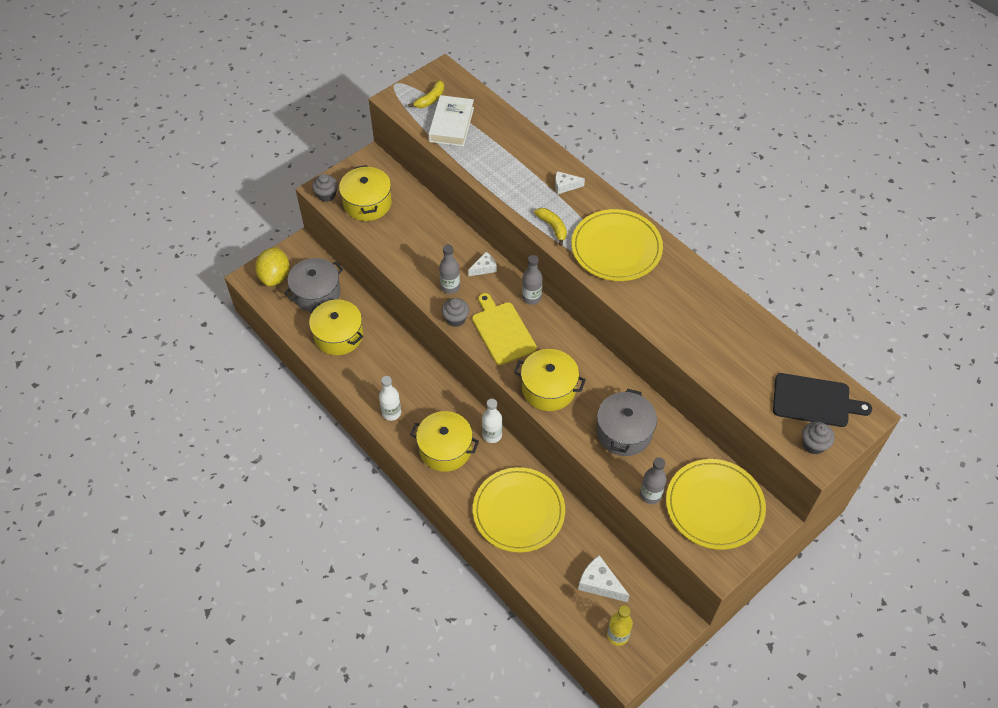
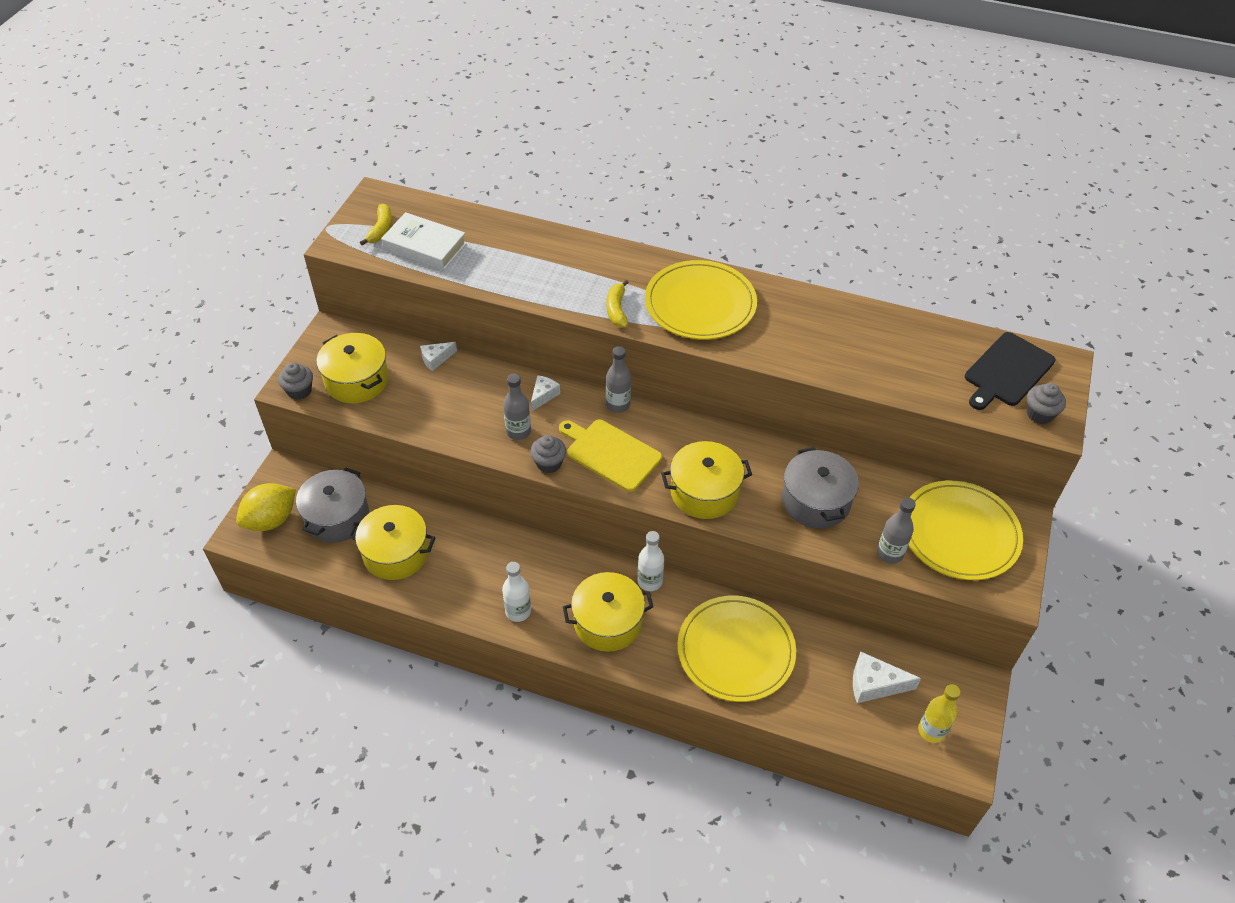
camera: 30 degrees left, 5 degrees down
(275, 276) = (271, 520): yellow lemon -> yellow lemon turned 75 degrees clockwise
(451, 124) = (425, 246): white book -> white book turned 45 degrees counterclockwise
(552, 227) = (616, 309): yellow banana -> yellow banana turned 120 degrees counterclockwise
(565, 186) = (599, 263): white cheese -> white cheese (436, 359)
(814, 401) = (1007, 371): black cutting board -> black cutting board turned 150 degrees clockwise

